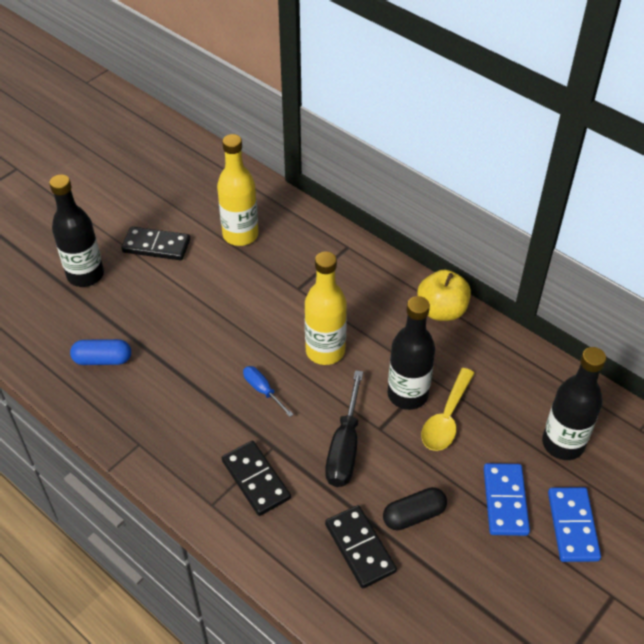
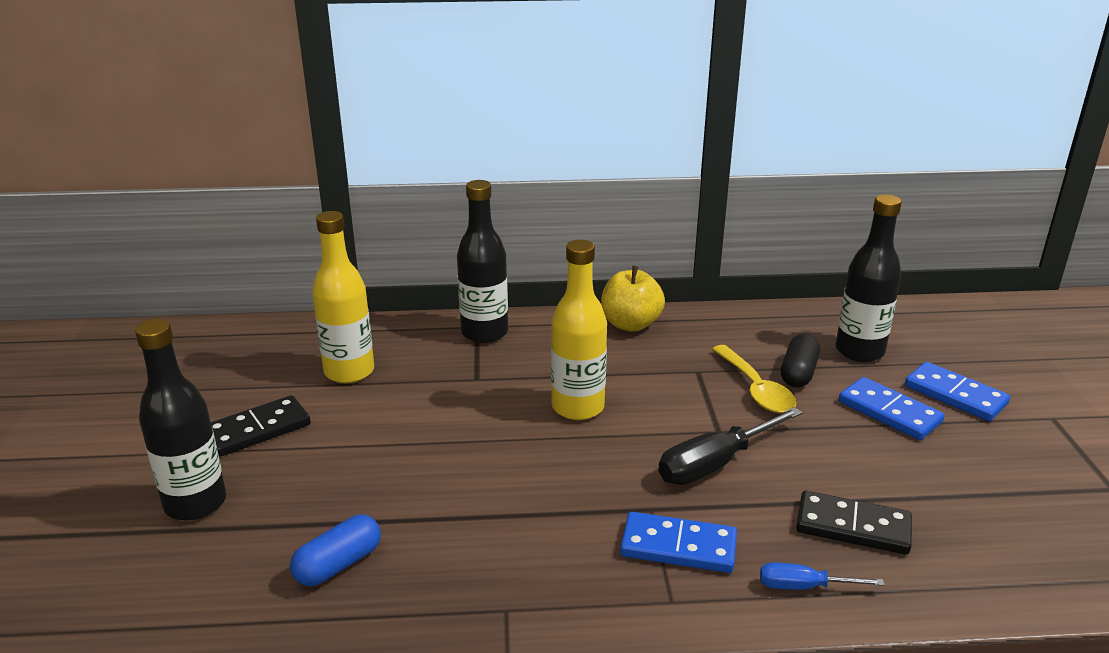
camera: 45 degrees left, 20 degrees down
(256, 479) = (678, 546): black domino -> blue domino
(262, 390) = (566, 473): blue screwdriver -> blue screwdriver (803, 587)
(344, 448) = (714, 464): black screwdriver -> black screwdriver turned 90 degrees clockwise
(407, 394) = (699, 393): black bottle -> black bottle (484, 333)
(414, 515) = (848, 470): black capsule -> black capsule (798, 373)

